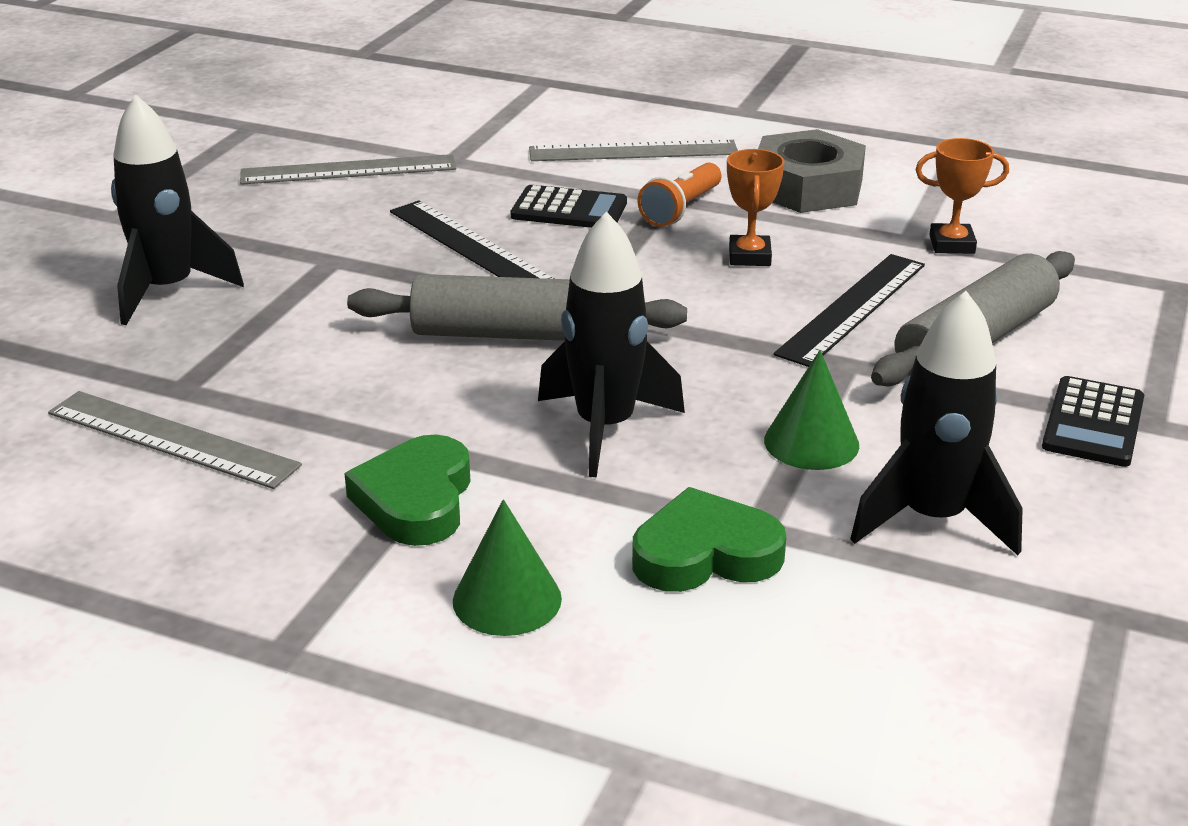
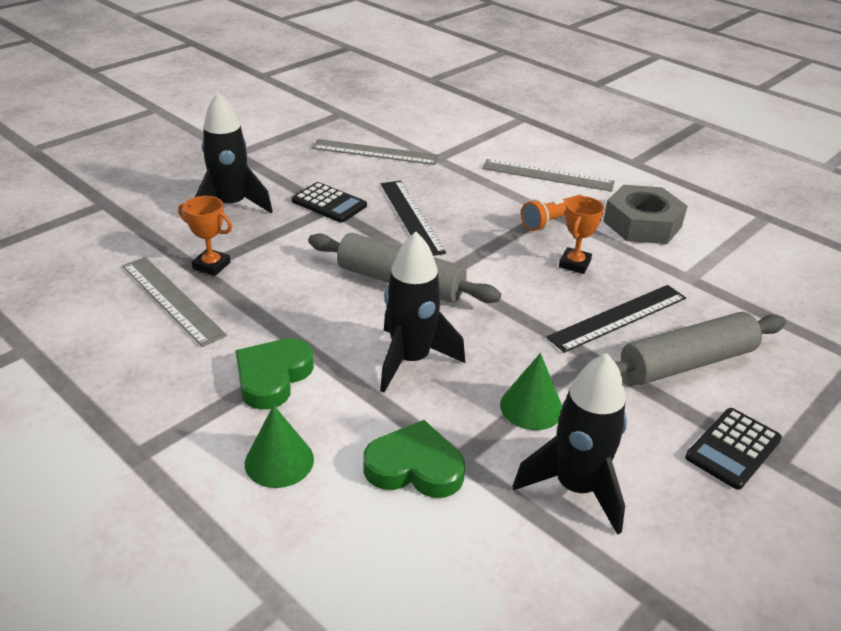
camera: 20 degrees right, 5 degrees up
(569, 210) = (484, 206): black calculator -> black calculator (329, 203)
(952, 244) = (714, 287): orange trophy -> orange trophy (211, 266)

